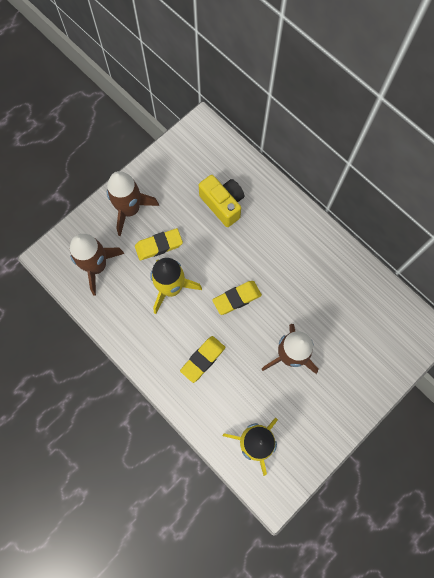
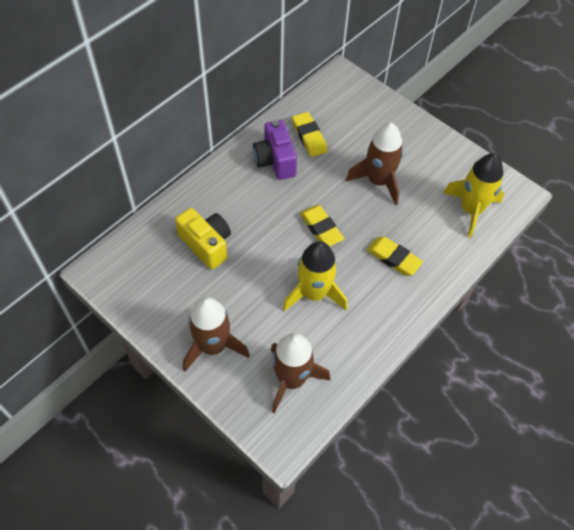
camera: 95 degrees left, 15 degrees down
(159, 246) = (261, 310): yellow eraser -> yellow eraser (309, 137)
(223, 204) = (206, 245): yellow camera -> yellow camera turned 90 degrees clockwise
(313, 262) = (275, 161): none -> purple camera

